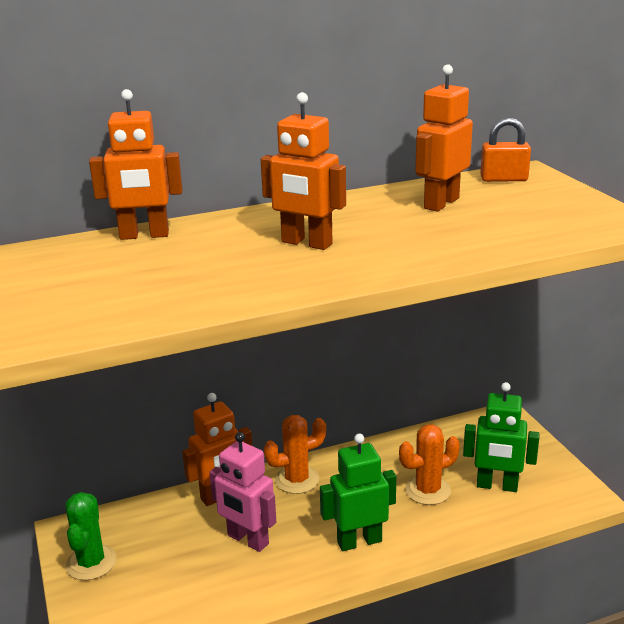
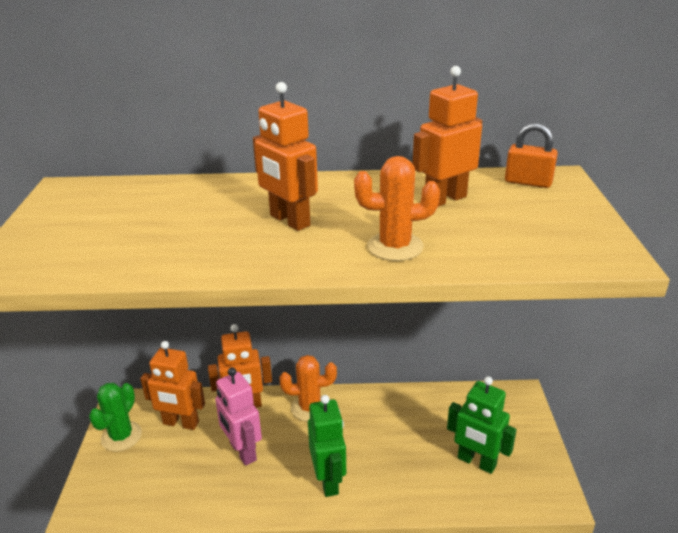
camera: 20 degrees right, 5 degrees up
(144, 235) = (171, 187): orange robot -> orange robot (180, 423)
(359, 541) = (328, 480): green robot -> green robot turned 75 degrees clockwise
(428, 490) = (412, 449): orange cactus -> orange cactus (395, 247)

